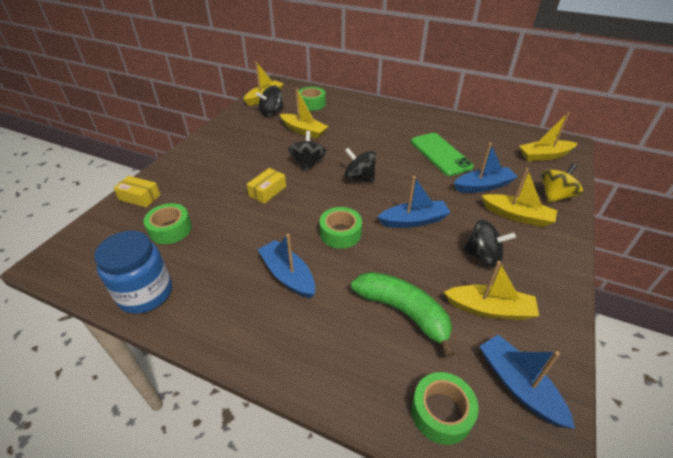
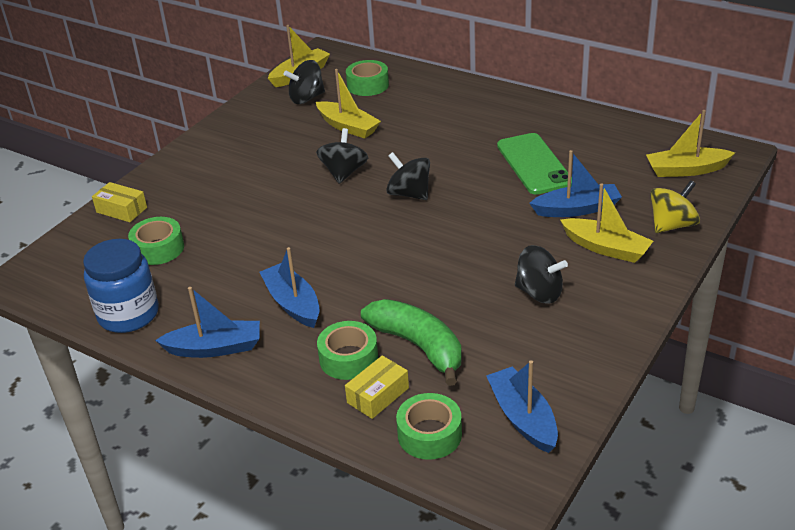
camera: 10 degrees right, 5 degrees down
(267, 191) = (283, 207): yellow box -> yellow box (378, 395)
(340, 233) = (366, 260): green tape -> green tape (348, 358)
(414, 220) = (465, 249): blue boat -> blue boat (215, 348)
(489, 309) = (522, 348): yellow boat -> none

